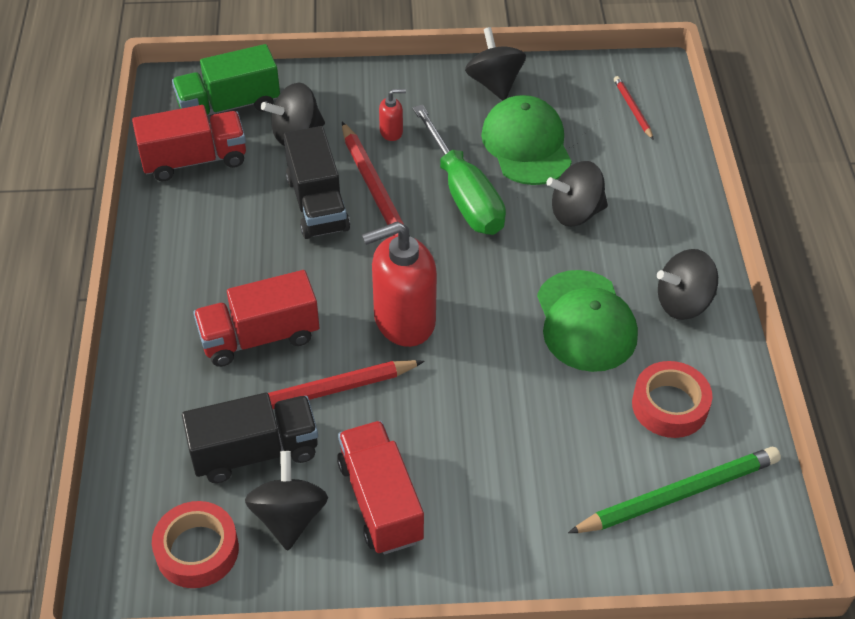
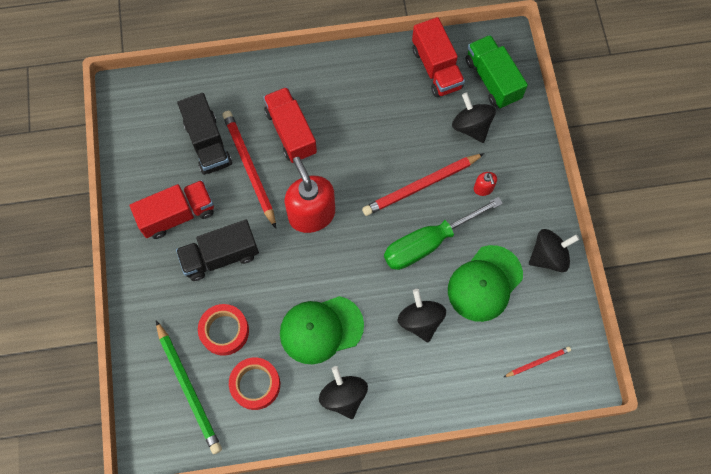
camera: 85 degrees right, 20 degrees up
(197, 550) = (144, 125): red tape -> red tape (224, 331)
(289, 517) = (166, 168): black spinning top -> none
(317, 204) = (406, 149): black truck -> black truck (220, 256)
(526, 145) = (485, 283): green cap -> green cap turned 150 degrees clockwise

